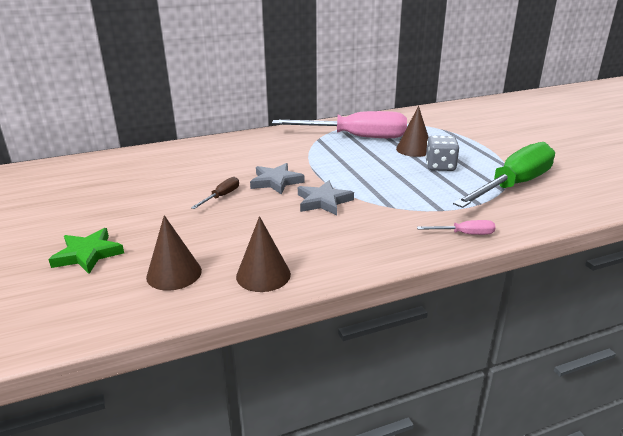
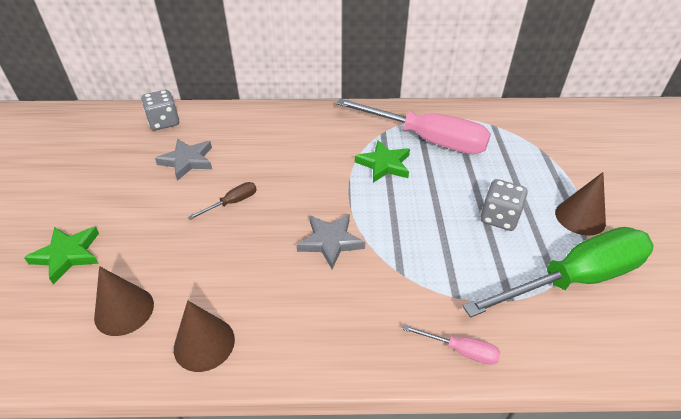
camera: 20 degrees right, 15 degrees up
(116, 162) = (164, 122): none -> grey dice
(276, 181) = (299, 194): grey star -> grey star (187, 161)
(333, 155) = (384, 164): none -> green star
(414, 149) = (484, 178): brown cone -> brown cone (580, 217)

